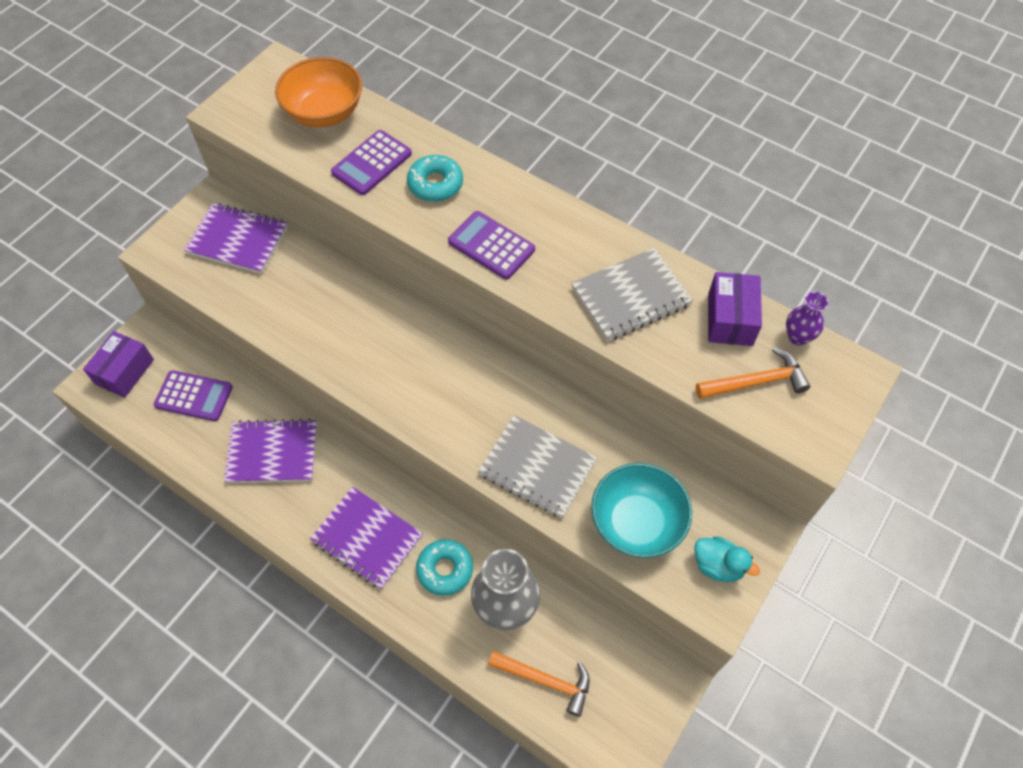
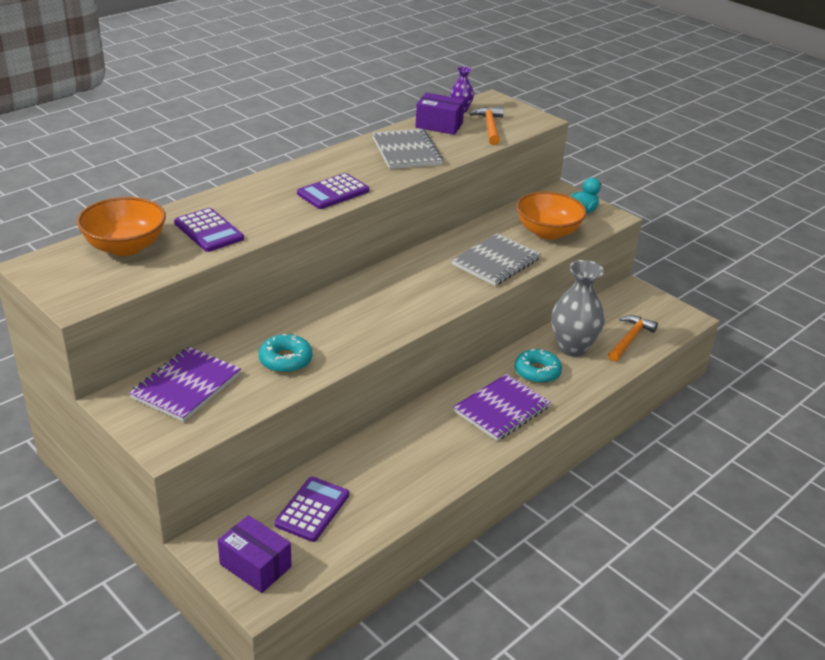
camera: 80 degrees left, 25 degrees down
(273, 452) = (399, 458): purple notebook -> none
(435, 184) = (253, 206): turquoise donut -> turquoise donut (285, 360)
(636, 522) = (547, 232): turquoise bowl -> orange bowl

